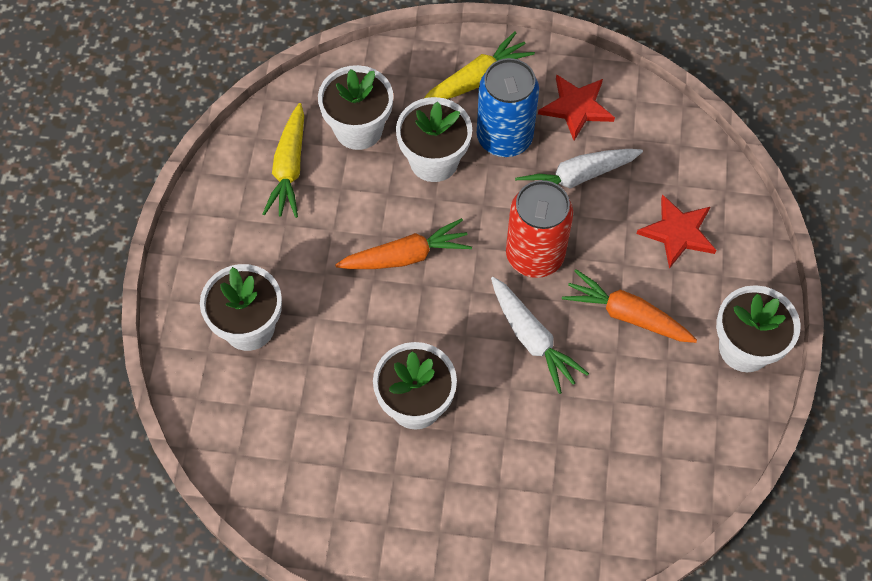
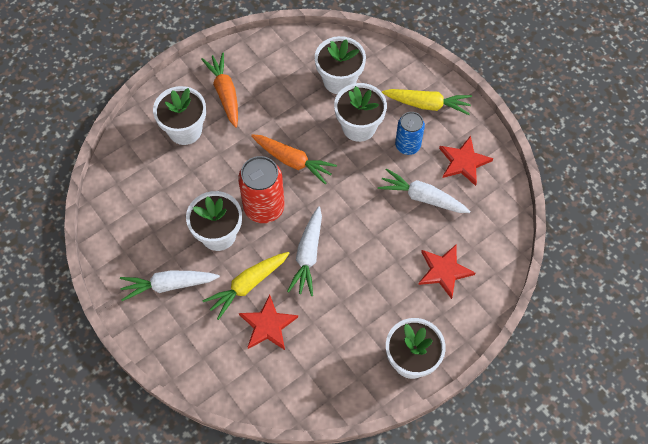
camera: 45 degrees right, 0 degrees up
(289, 169) = (285, 72): yellow carrot -> yellow carrot (247, 285)
(424, 508) = (168, 285): none -> white carrot
(504, 138) = (407, 145): blue can -> blue can, size x0.65
(534, 255) = (356, 216): red can -> red can (264, 208)
(573, 448) = (268, 325): none -> red star
(626, 315) = (368, 287): orange carrot -> orange carrot (225, 93)

